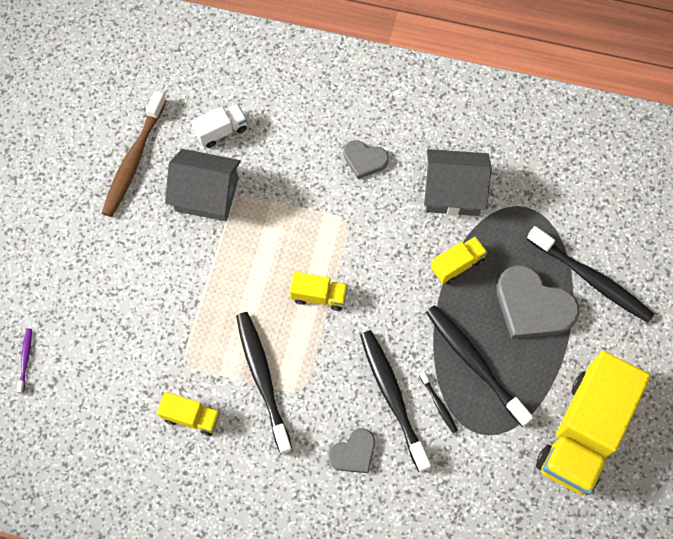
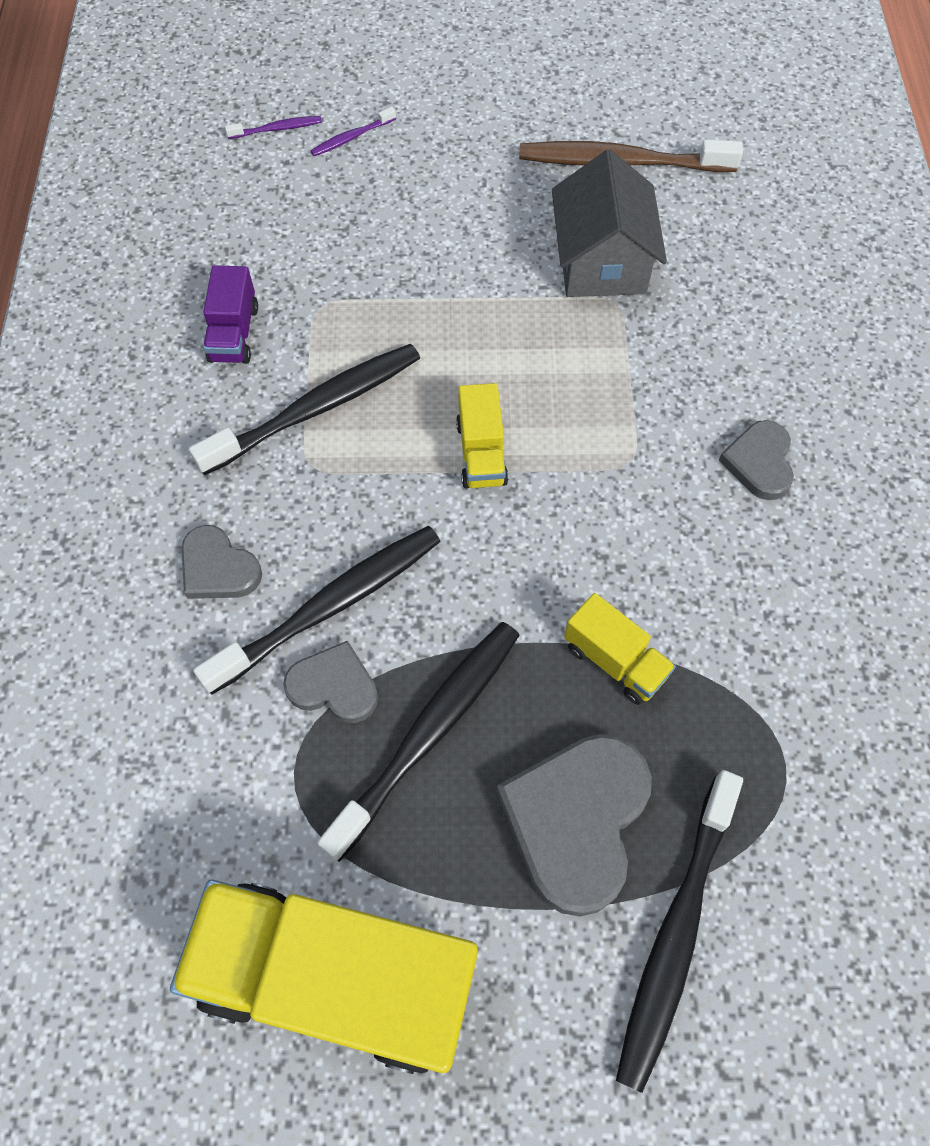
camera: 75 degrees right, 5 degrees down
(52, 313) = (352, 137): none -> purple toothbrush
(191, 417) = (234, 333): yellow truck -> purple truck
(221, 131) = (718, 252): white truck -> none
(438, 404) = (334, 686): black toothbrush -> grey heart
(453, 192) = (760, 622): grey house -> none

